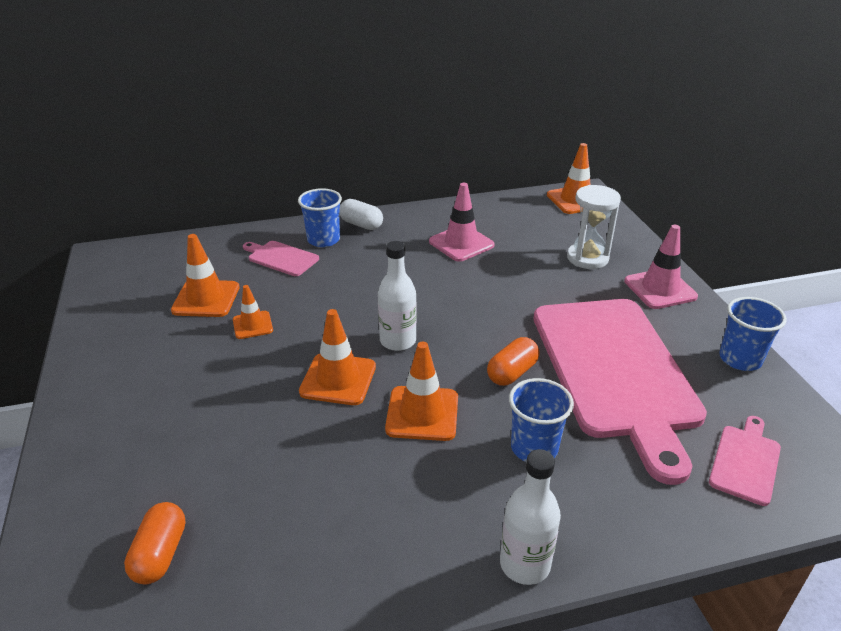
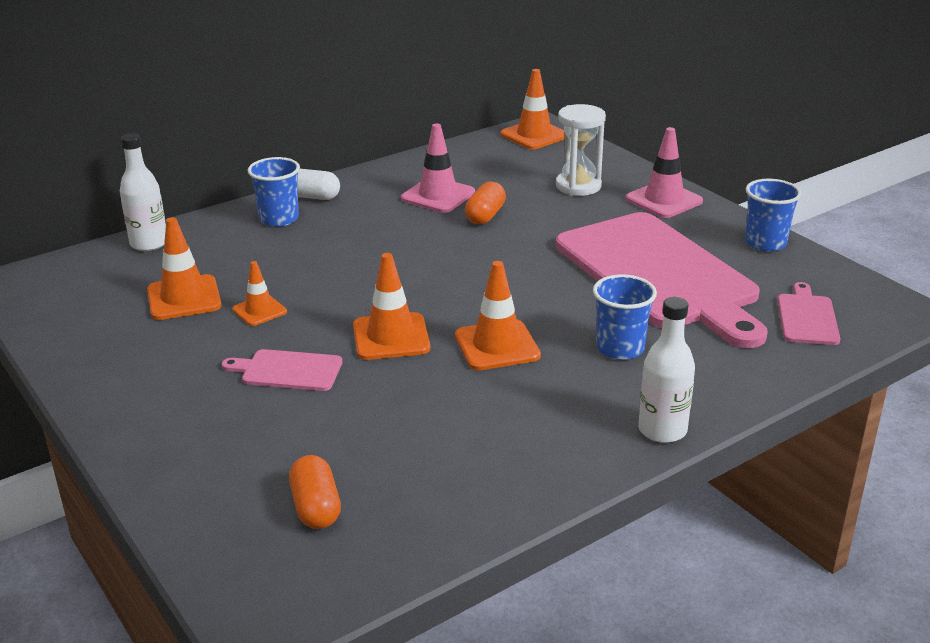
camera: 20 degrees left, 5 degrees down
(281, 258) = (242, 244): pink cutting board -> pink cutting board (287, 370)
(398, 341) = (430, 293): white bottle -> white bottle (149, 243)
(512, 372) = (563, 296): orange capsule -> orange capsule (485, 216)

